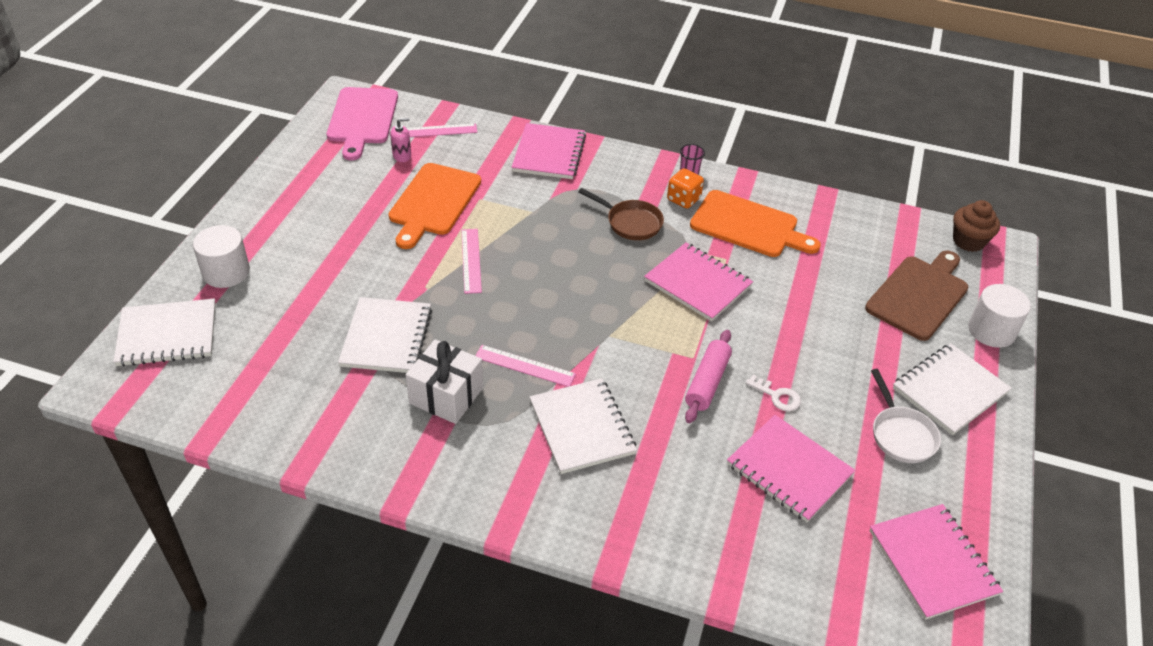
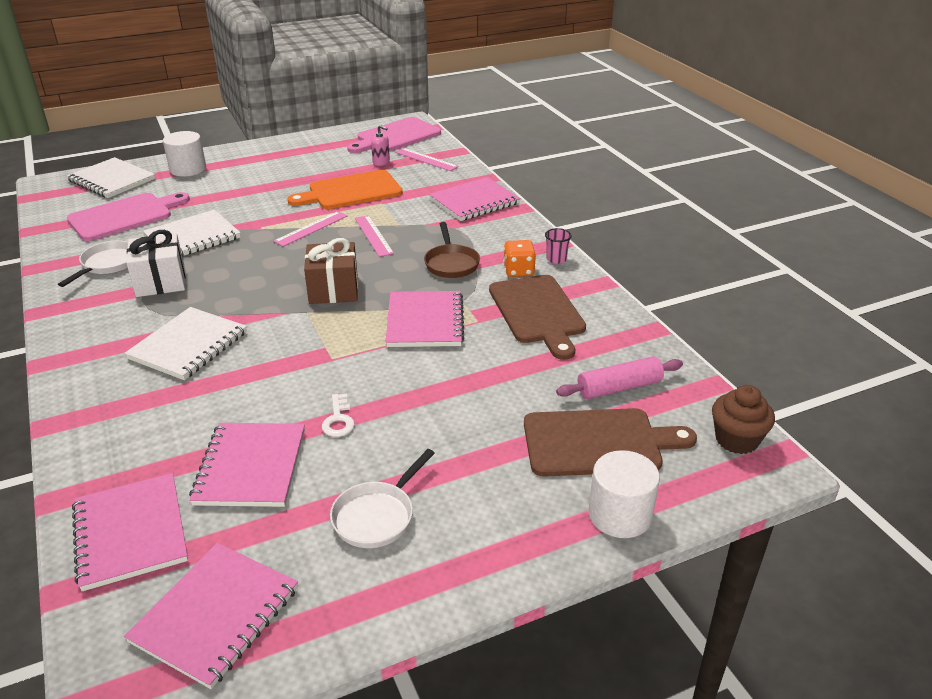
camera: 50 degrees right, 10 degrees down
(271, 362) = (124, 216): none -> pink cutting board
(364, 416) = (107, 264): none -> white pan
(524, 366) = (227, 295): pink ruler -> pink ruler (373, 235)
(592, 303) = (333, 289): none -> brown gift
(707, 382) = (310, 377): pink rolling pin -> pink rolling pin (619, 387)
(748, 225) = (538, 312): orange cutting board -> brown cutting board
(807, 571) = (131, 533): none -> pink notebook
(950, 390) = (484, 523): white notebook -> none

